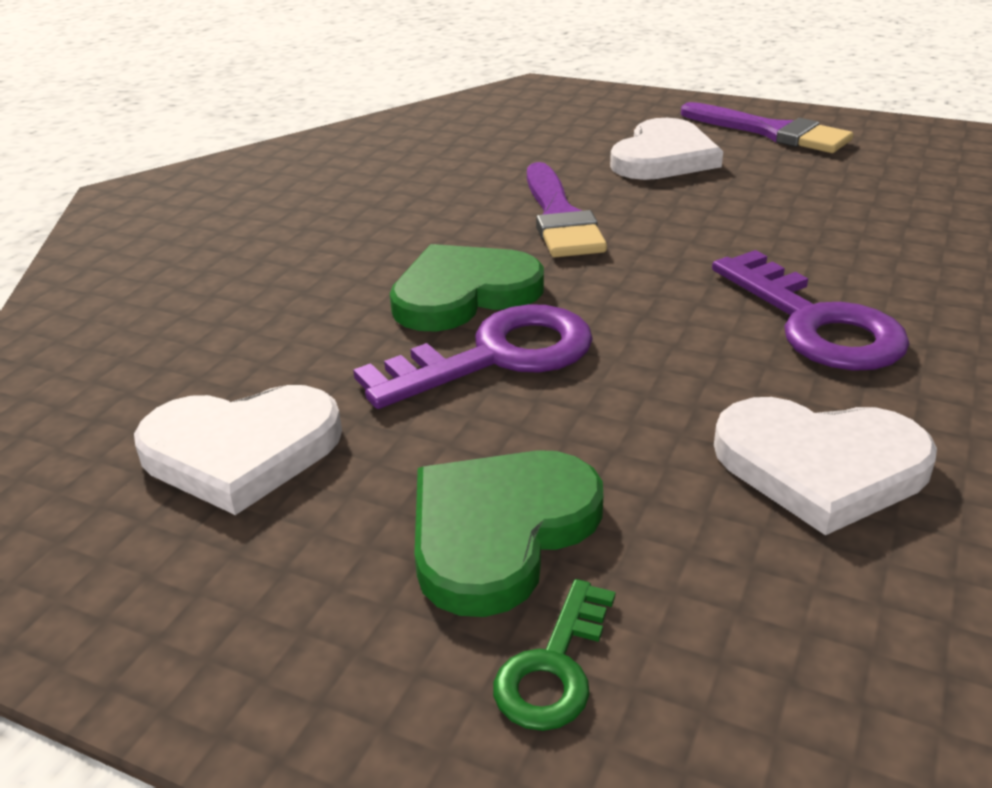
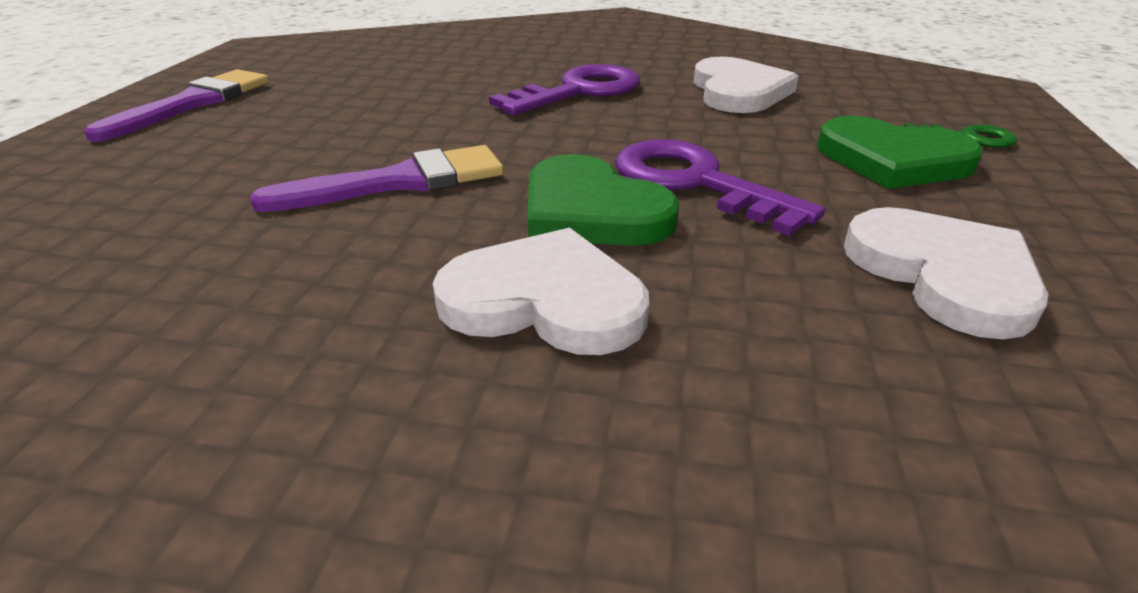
camera: 105 degrees left, 0 degrees up
(663, 157) = (240, 144): white heart -> white heart (545, 301)

